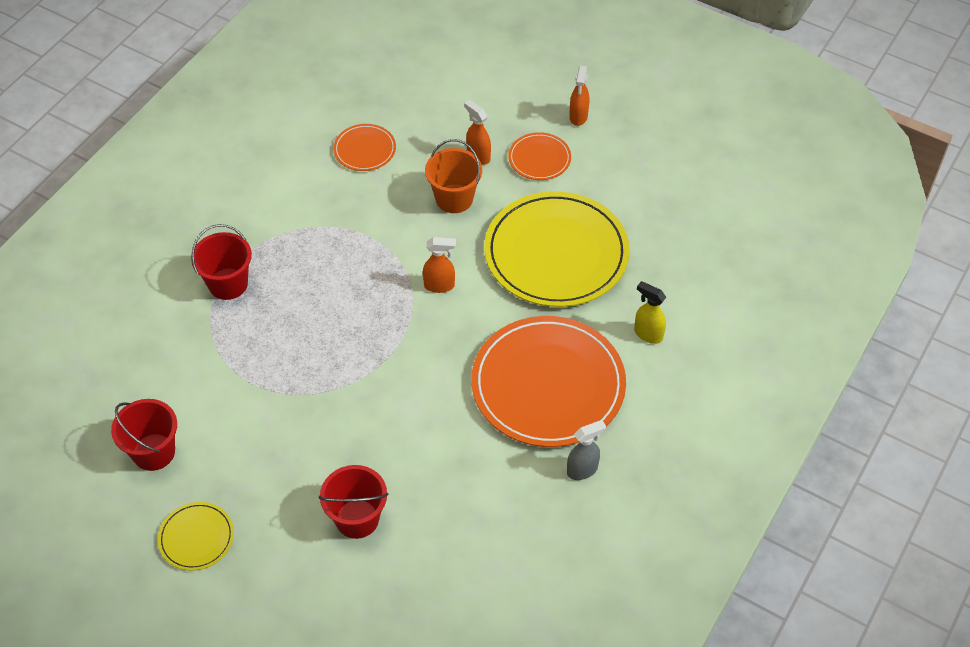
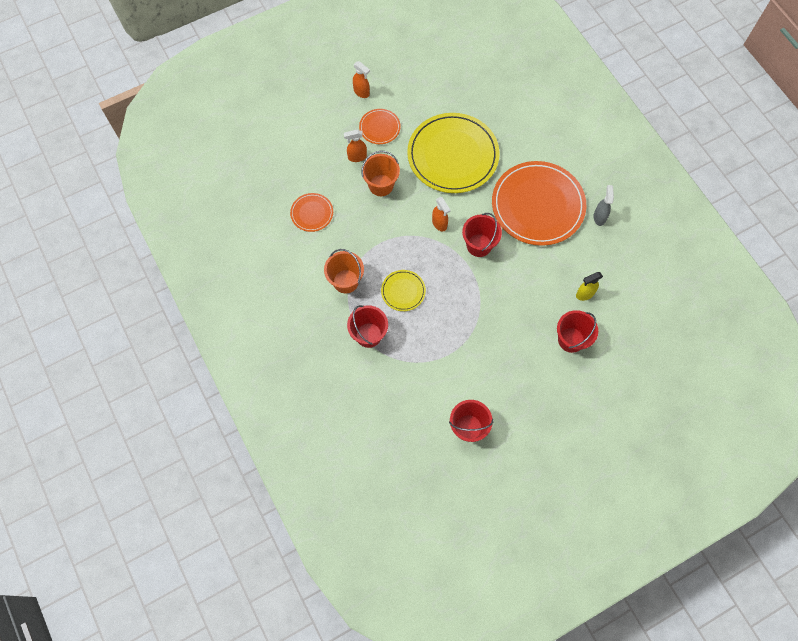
camera: 60 degrees left, 15 degrees up
(196, 538) = (539, 428): yellow plate -> yellow plate (403, 291)
(290, 226) = (345, 281): none -> orange bucket
(436, 344) = (479, 245): none -> red bucket
(440, 285) = (439, 224): orange spray bottle -> orange spray bottle turned 120 degrees clockwise
(648, 334) = (533, 142): yellow spray bottle -> yellow spray bottle (584, 294)

